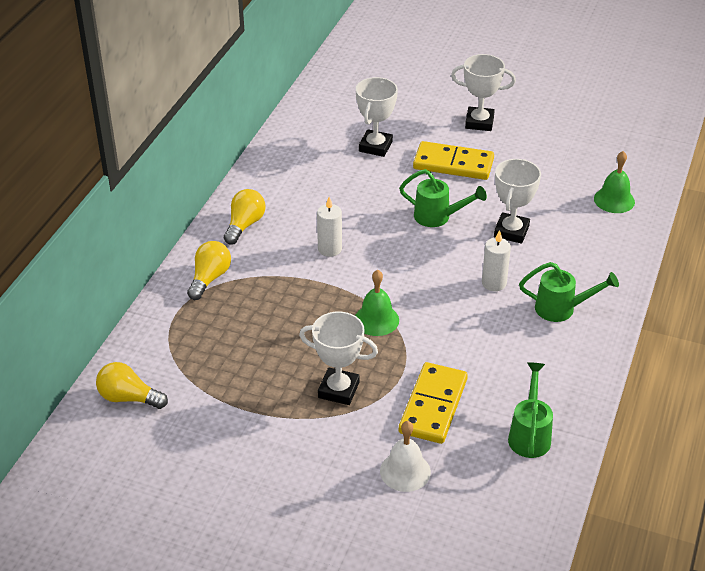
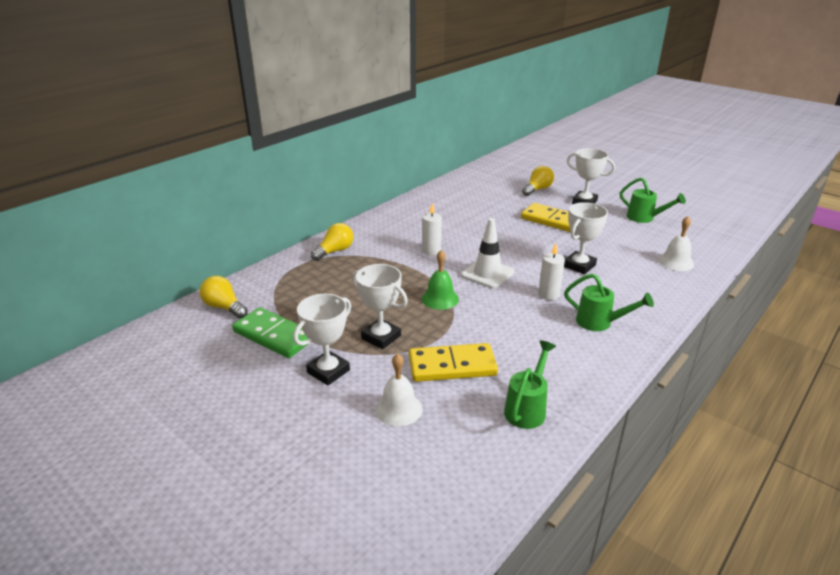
camera: 20 degrees right, 10 degrees down
(216, 420) = (274, 335): none -> green domino
(244, 225) = (380, 227): yellow light bulb -> yellow light bulb (537, 189)
(375, 146) = (500, 203): white trophy -> white trophy (328, 371)
(413, 269) = (487, 274): none -> white traffic cone
(433, 406) = (452, 366): yellow domino -> yellow domino turned 45 degrees clockwise
(438, 217) = (525, 247): green watering can -> green watering can (645, 218)
(614, 200) = (676, 262): green bell -> white bell

